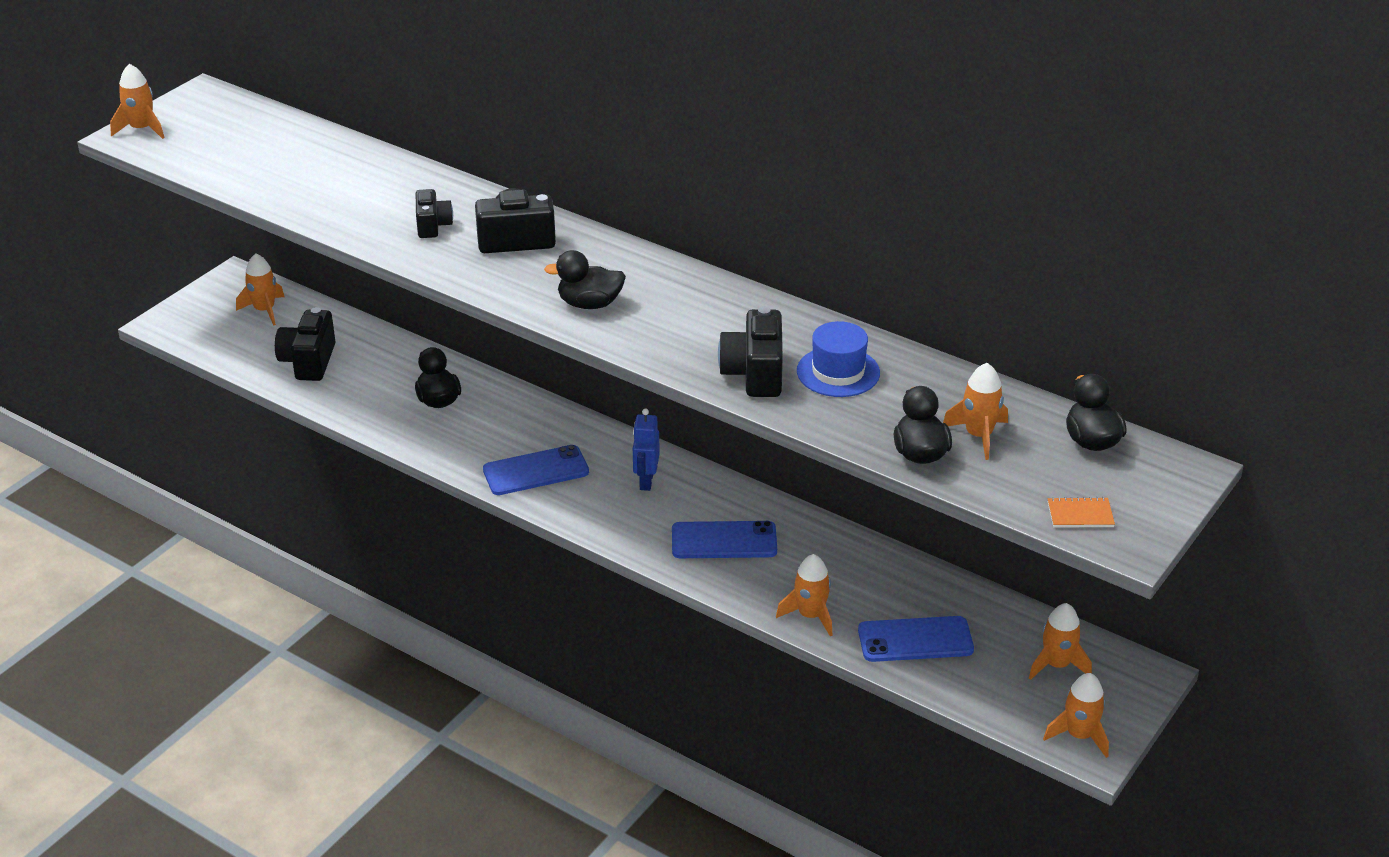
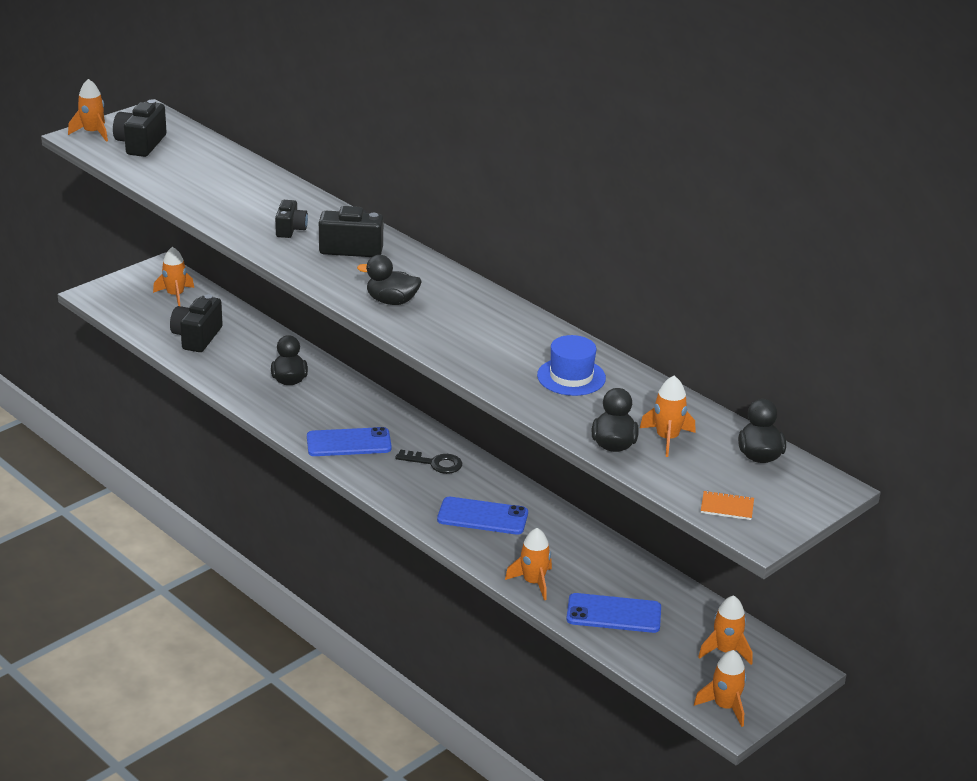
camera: 10 degrees right, 5 degrees down
(646, 481) = (435, 463): blue robot -> black key
(754, 374) = (503, 369): black camera -> black camera (140, 144)

